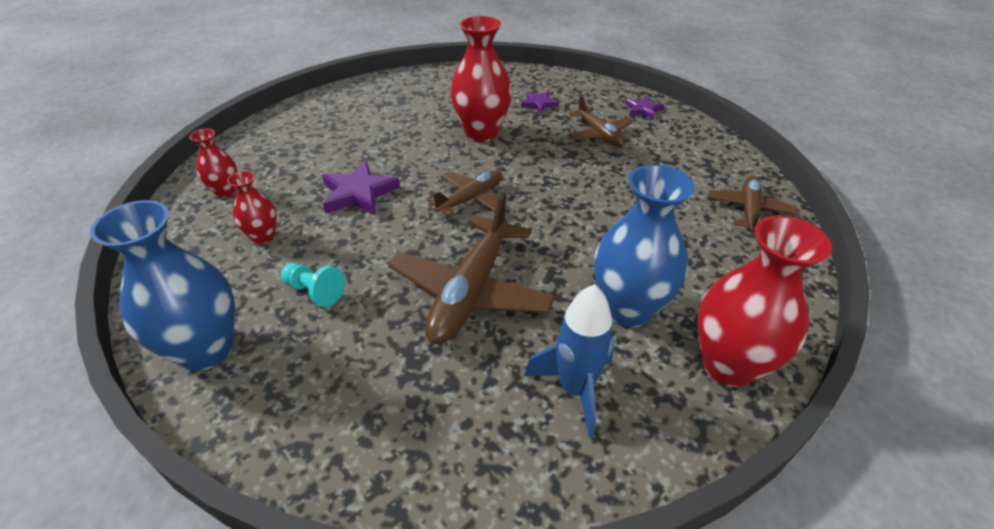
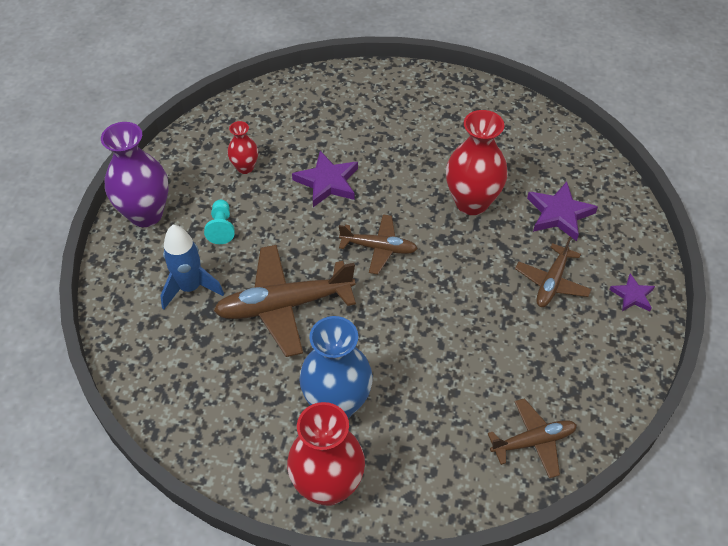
camera: 55 degrees right, 10 degrees up
(206, 350) = (146, 214): blue vase -> purple vase
(226, 191) = (269, 115): red vase -> none
(539, 104) = (559, 214): purple star -> purple star, size x1.67
(575, 389) = (244, 406): blue rocket -> blue rocket (190, 288)

